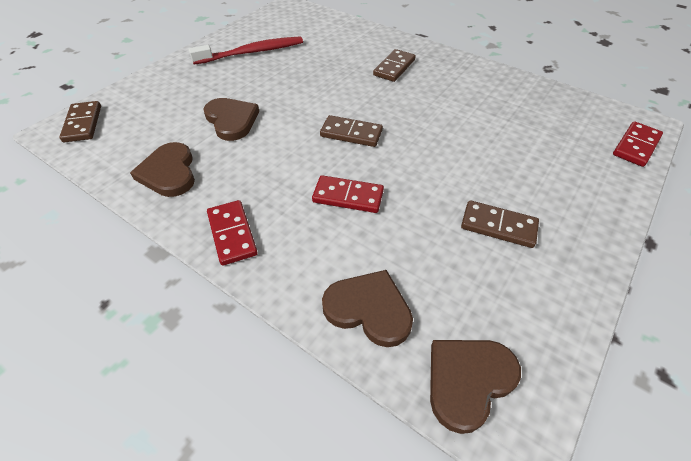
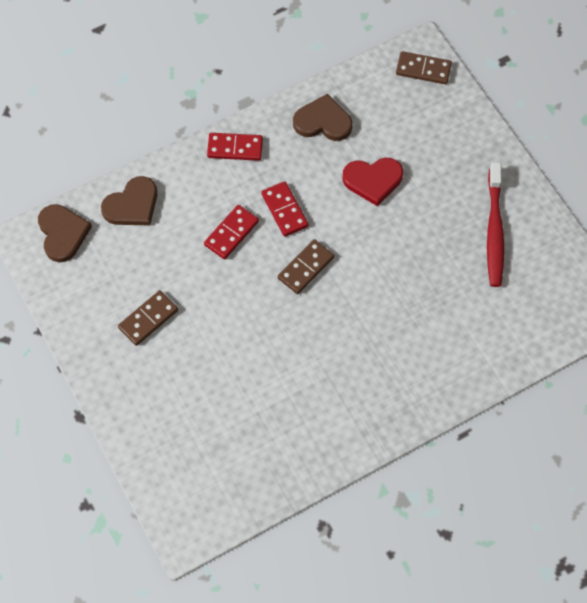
camera: 115 degrees right, 15 degrees up
(231, 120) = (373, 180): brown heart -> red heart
(394, 67) = (397, 358): brown domino -> none
(636, 146) = (166, 497): red domino -> red domino (284, 210)

